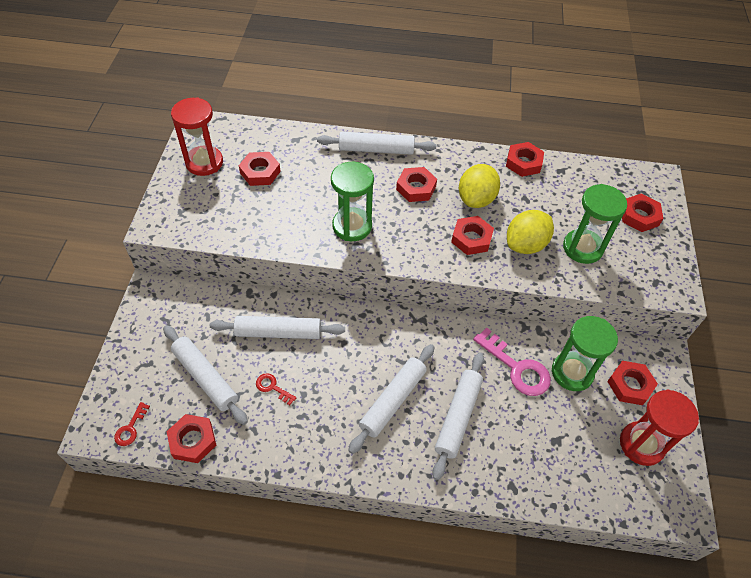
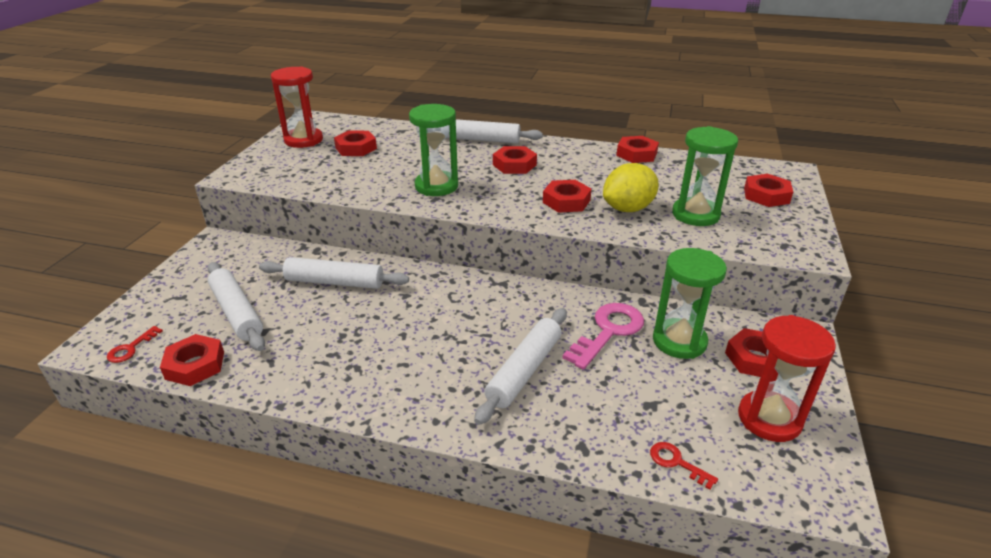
camera: 10 degrees right, 20 degrees down
(272, 387) = (309, 326): red key -> red key (676, 462)
(393, 401) = (447, 349): white rolling pin -> none
(476, 199) = (578, 175): yellow lemon -> none
(516, 368) = (608, 331): pink key -> pink key turned 105 degrees counterclockwise

